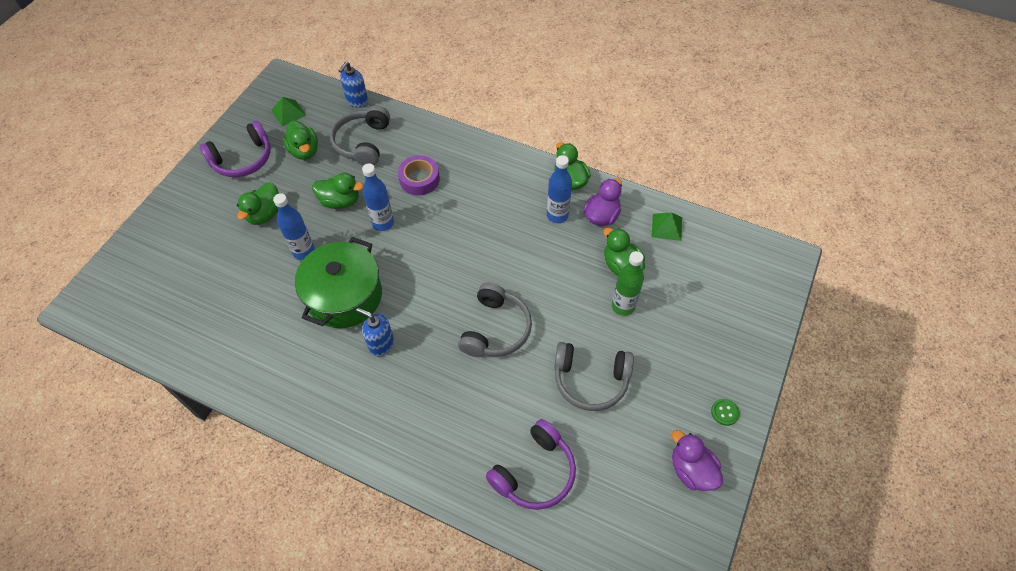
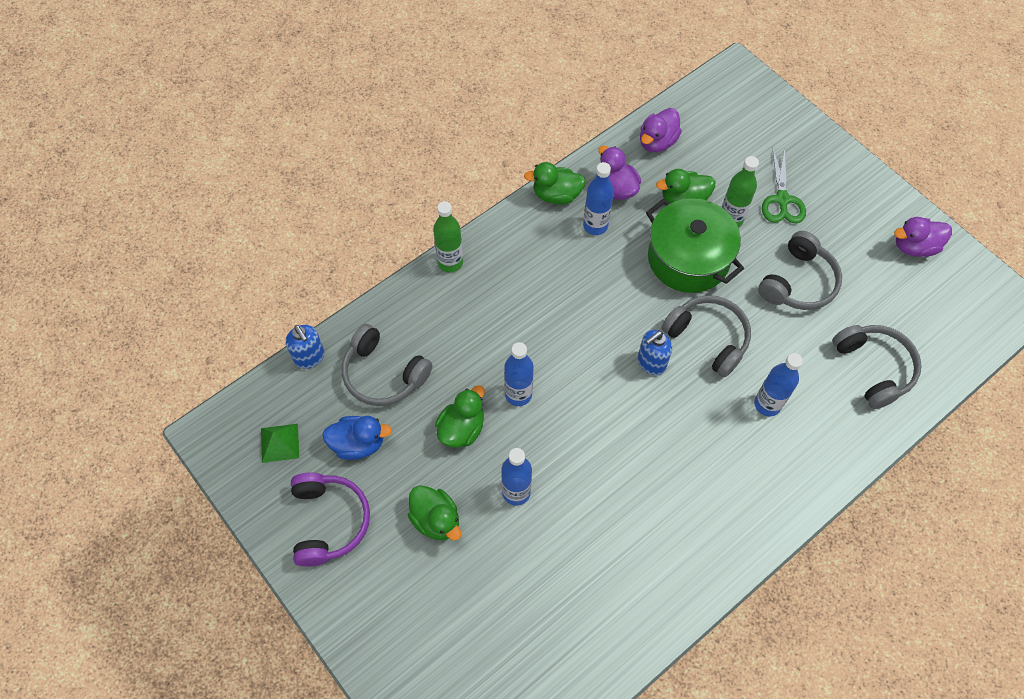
camera: 65 degrees left, 5 degrees up
(304, 151) = (358, 444): green duck -> blue duck
(345, 296) = (600, 468): green pot -> green pot (688, 258)
(381, 344) = (679, 452): blue soap dispenser -> blue soap dispenser (651, 363)
(419, 179) = (475, 334): purple tape -> none
(454, 395) = (767, 404): none -> blue bottle
(471, 142) = (450, 262): none -> green bottle
(534, 472) = (874, 368): purple headphones -> grey headphones
(667, 227) = (657, 142): green pyramid -> purple duck
(670, 339) = (782, 200): none -> green scissors
(724, 412) = (870, 196): green button -> none

